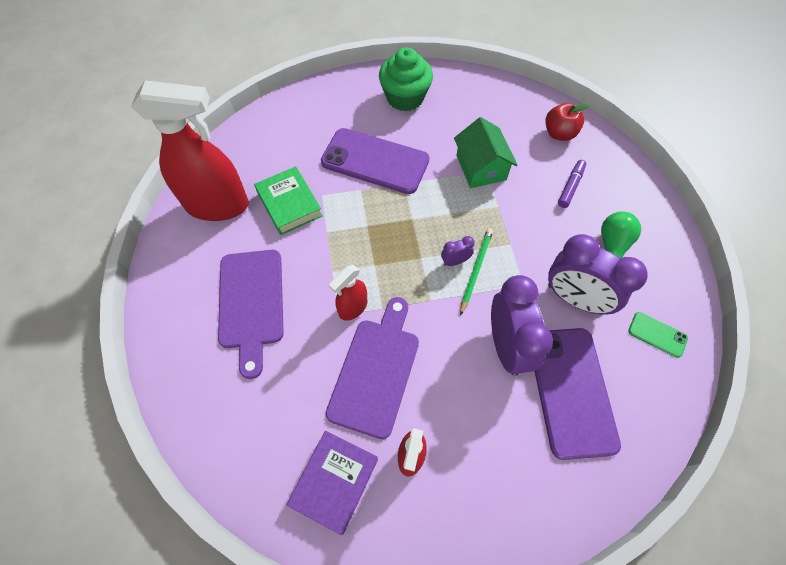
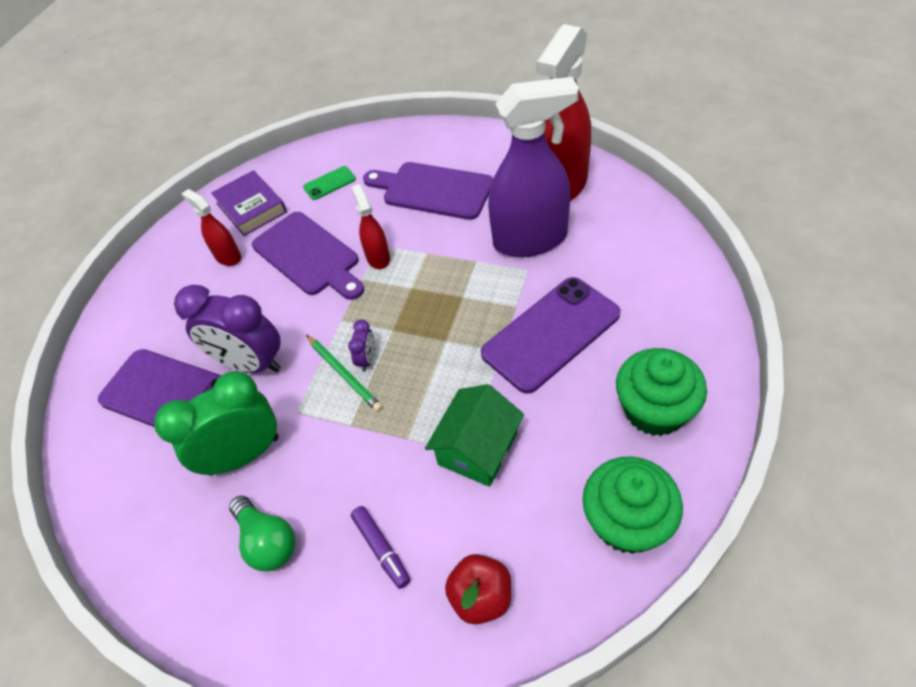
camera: 125 degrees right, 10 degrees down
(289, 204) = (530, 240): green book -> purple spray bottle
(479, 91) = (626, 521): none -> green cupcake
(481, 167) = (477, 448): green house -> green house turned 75 degrees counterclockwise
(575, 298) = (244, 455): purple clock -> green clock
(657, 334) = (146, 516): green phone -> green phone (329, 183)

